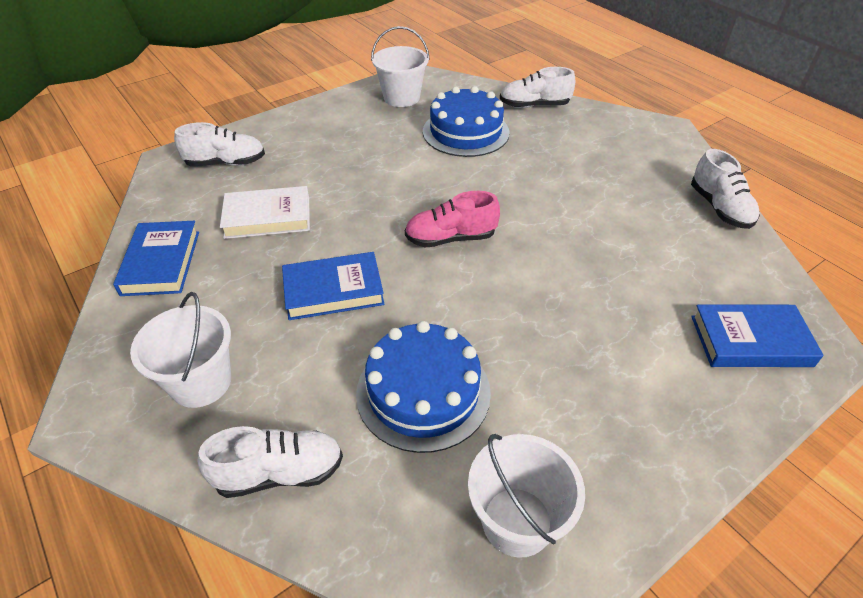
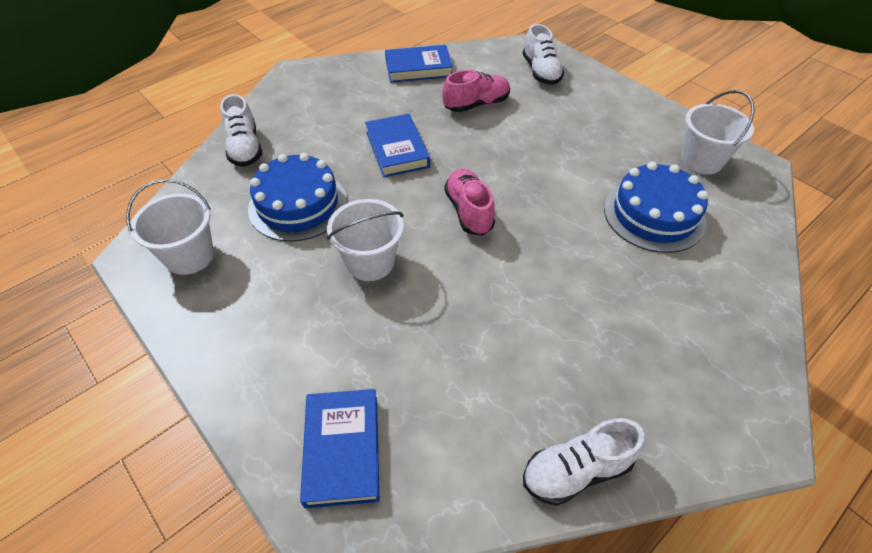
camera: 85 degrees right, 5 degrees up
(201, 382) = (314, 106): white bucket -> white bucket (370, 262)
(268, 217) = (476, 104): white book -> pink shoe
(534, 105) = (747, 278): white shoe -> none

